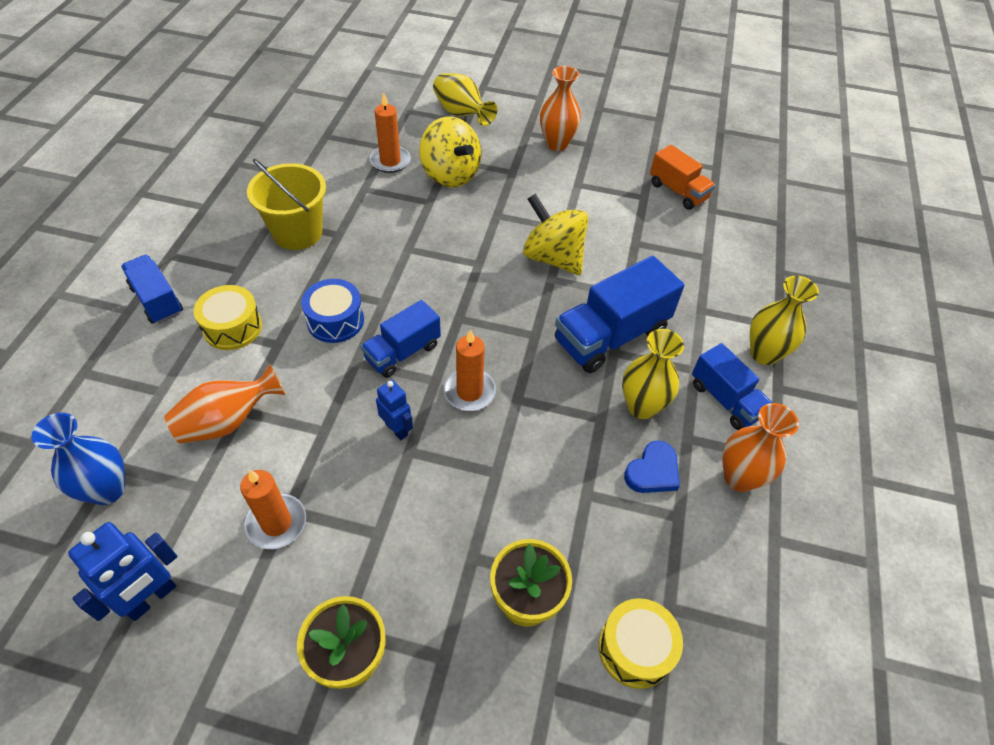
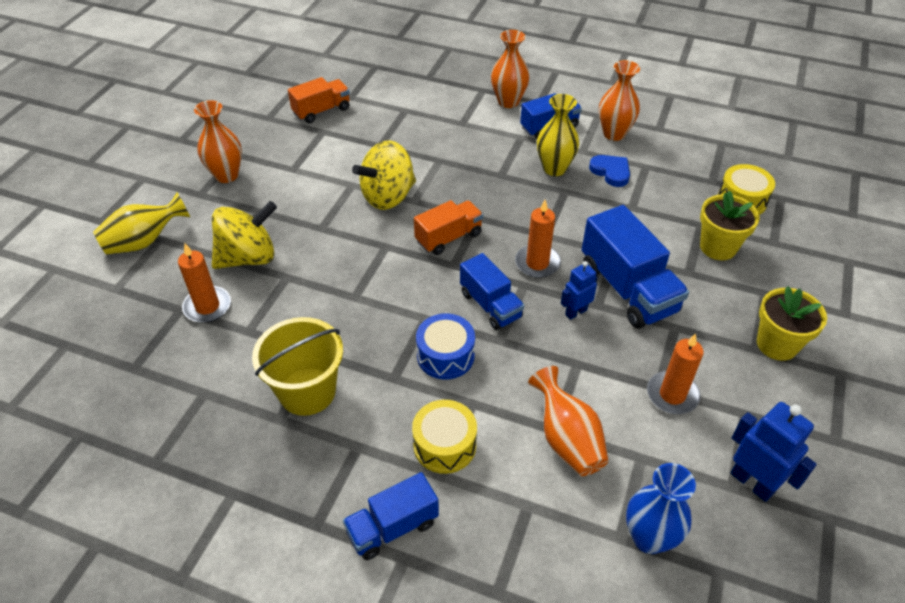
camera: 80 degrees left, 5 degrees down
(498, 311) = (448, 238): none -> orange truck
(611, 336) = (484, 174): blue truck -> blue truck (627, 289)
(764, 354) = (508, 102): yellow vase -> orange vase

